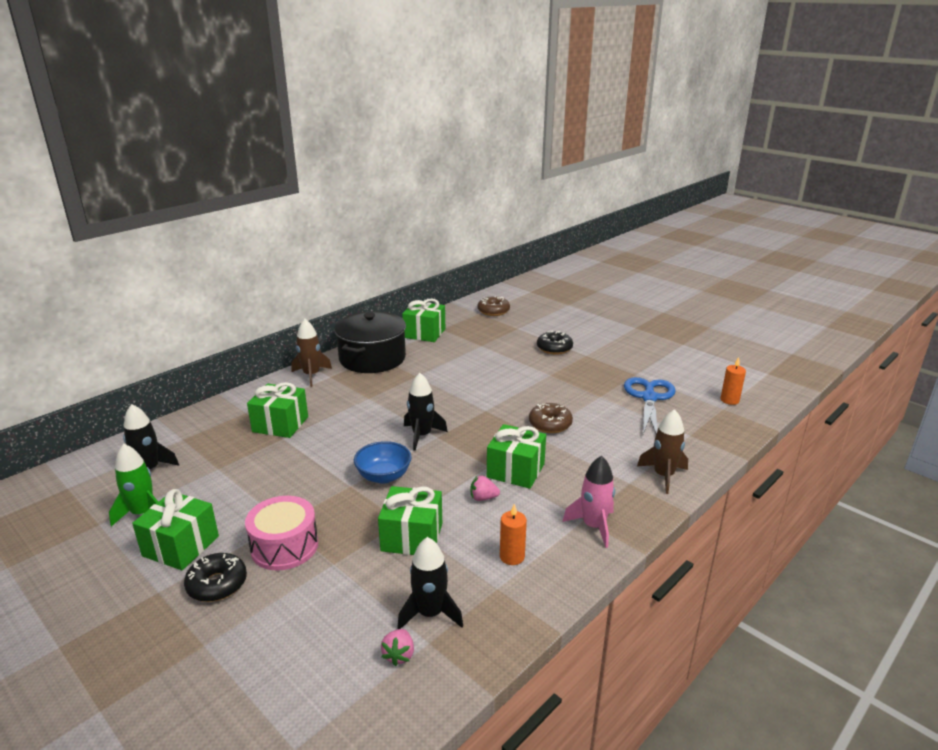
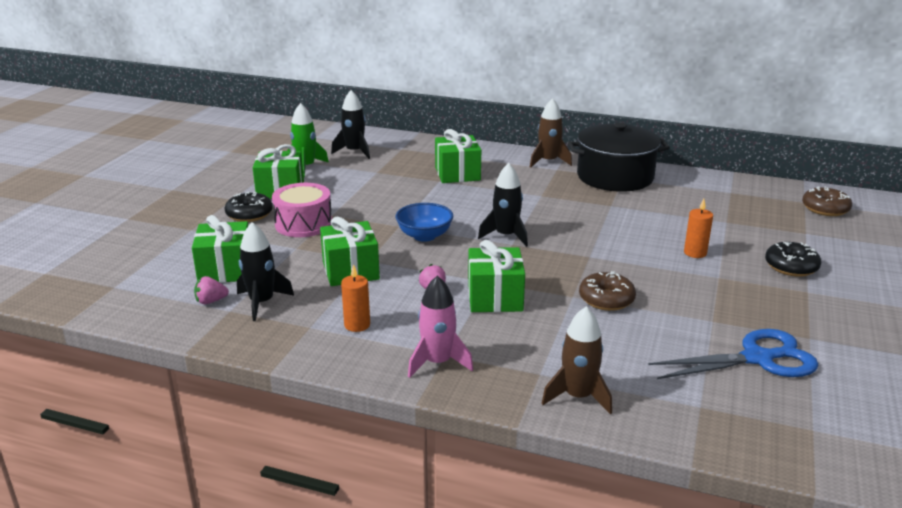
camera: 65 degrees right, 0 degrees up
(424, 333) = (705, 186): green gift -> green gift (225, 269)
(729, 400) = (848, 433): orange candle -> orange candle (695, 253)

